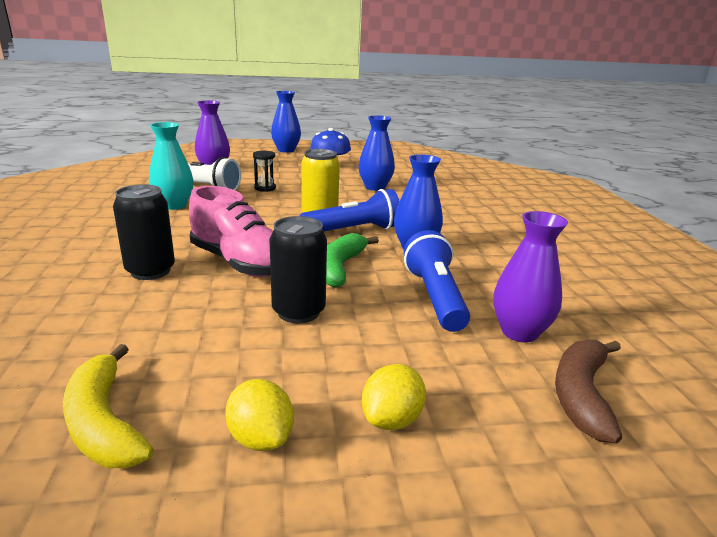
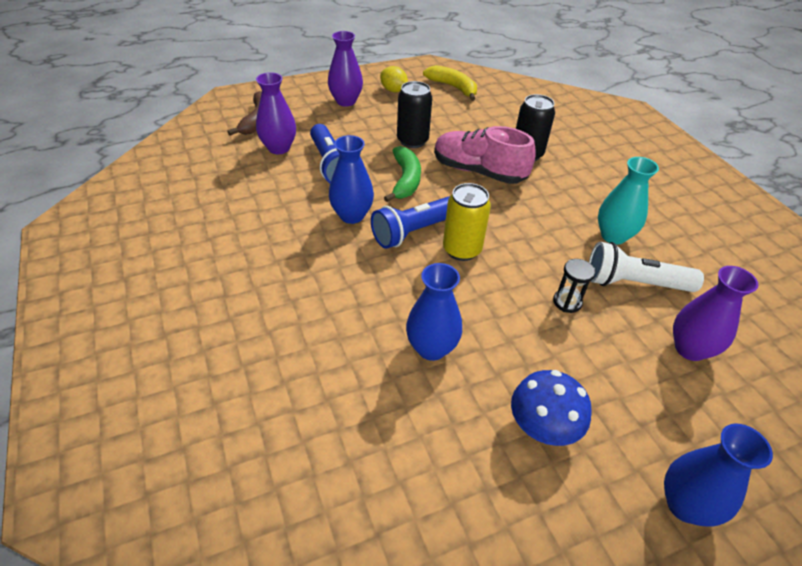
camera: 165 degrees right, 20 degrees up
(391, 419) = (346, 101): yellow lemon -> purple vase

